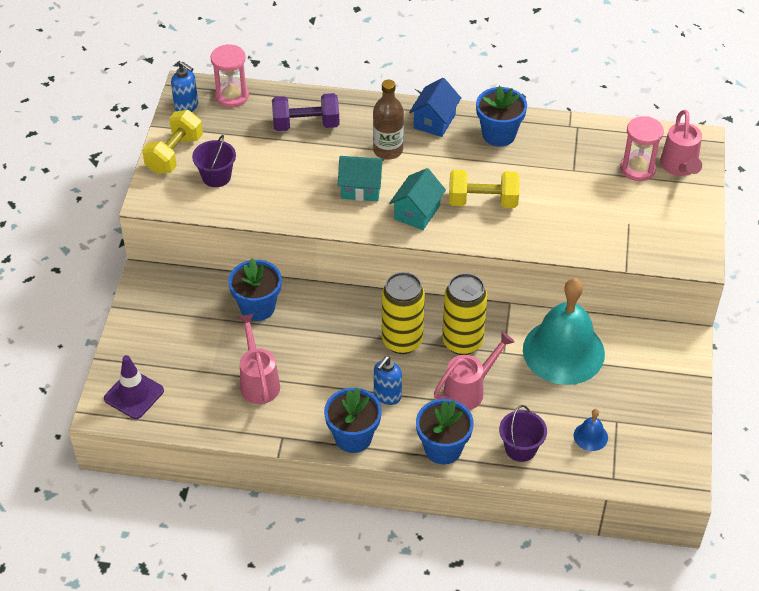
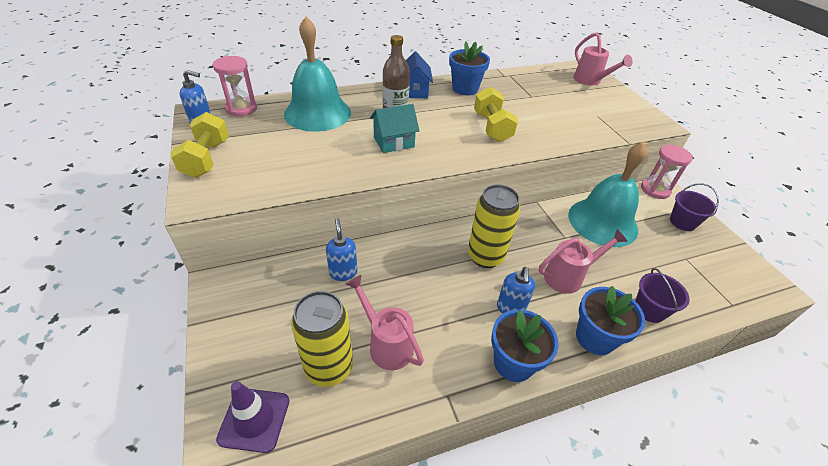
camera: 30 degrees left, 5 degrees down
(216, 177) = (258, 165): purple bucket -> purple bucket (682, 222)
(257, 307) = (343, 272): blue flower pot -> blue soap dispenser
(306, 124) = (317, 113): purple dumbbell -> turquoise bell
(417, 212) = (451, 146): turquoise house -> none
(462, 342) = (530, 240): yellow can -> yellow can (329, 368)
(469, 390) = (568, 276): pink watering can -> pink watering can turned 45 degrees clockwise
(483, 201) = (492, 127): yellow dumbbell -> yellow dumbbell turned 75 degrees counterclockwise
(590, 436) = (683, 277): blue bell -> none
(637, 169) = (568, 87): pink hourglass -> pink hourglass (655, 190)

